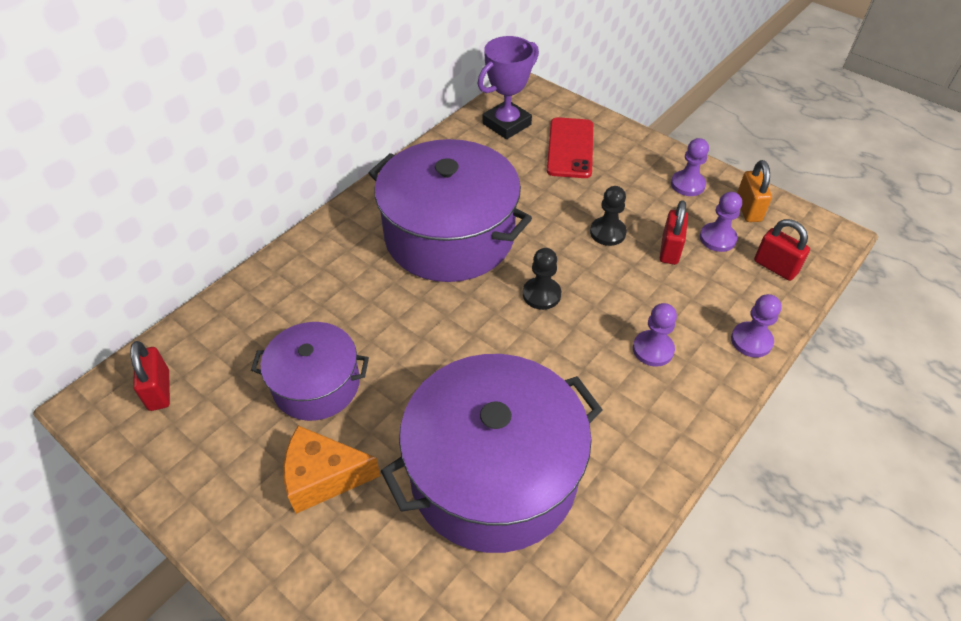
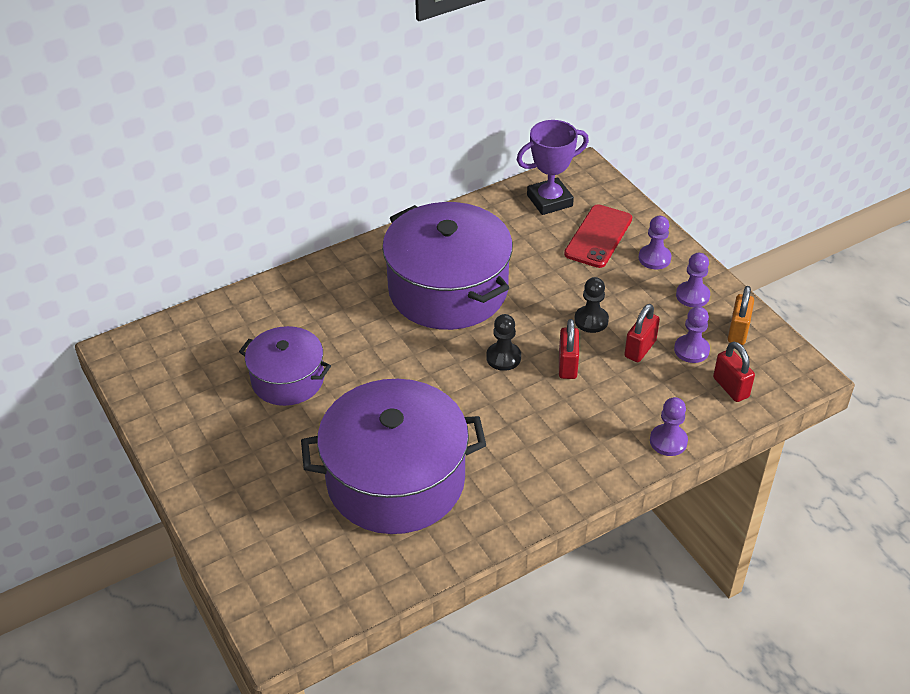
camera: 20 degrees right, 5 degrees down
(159, 390) = (169, 353): red padlock -> red padlock (567, 365)
(323, 477) = (266, 446): orange cheese -> none
(653, 349) = (576, 425): purple pawn -> purple pawn (654, 258)

